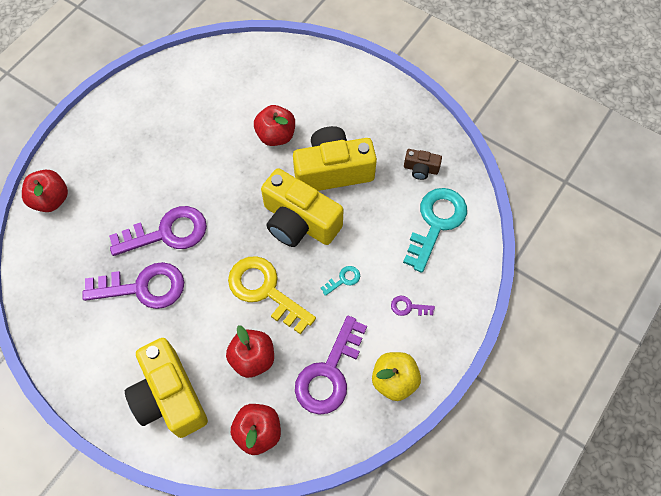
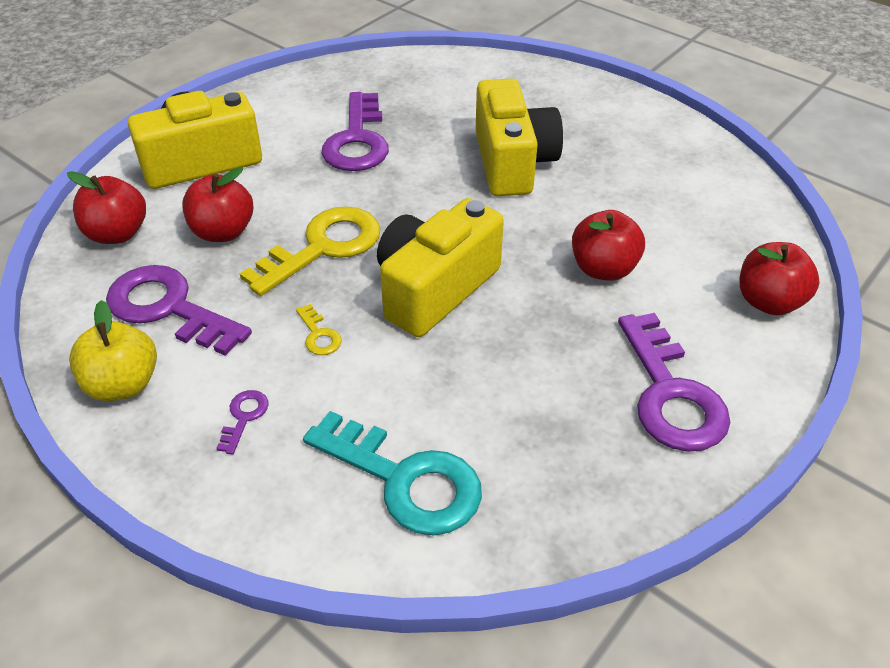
camera: 95 degrees right, 20 degrees down
(51, 199) = (496, 72): red apple -> red apple (769, 302)
(167, 233) = (435, 159): purple key -> purple key (670, 394)
(333, 171) = (531, 336): yellow camera -> yellow camera (512, 162)
(343, 279) = (319, 335): turquoise key -> yellow key
(421, 169) = (532, 468): brown camera -> none

